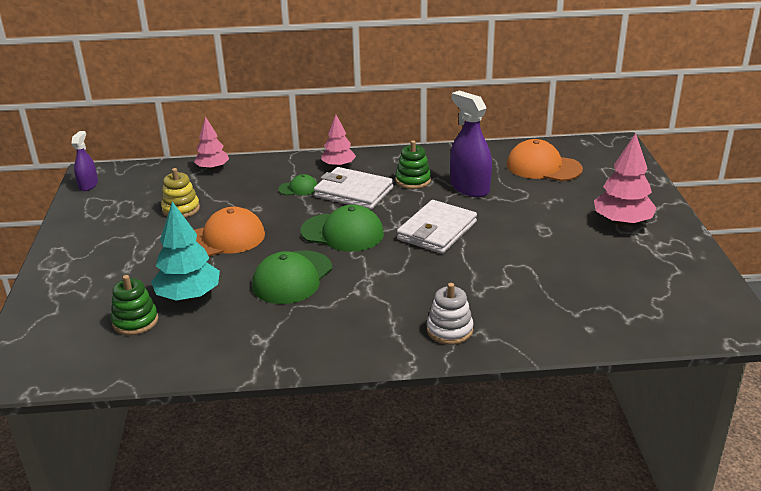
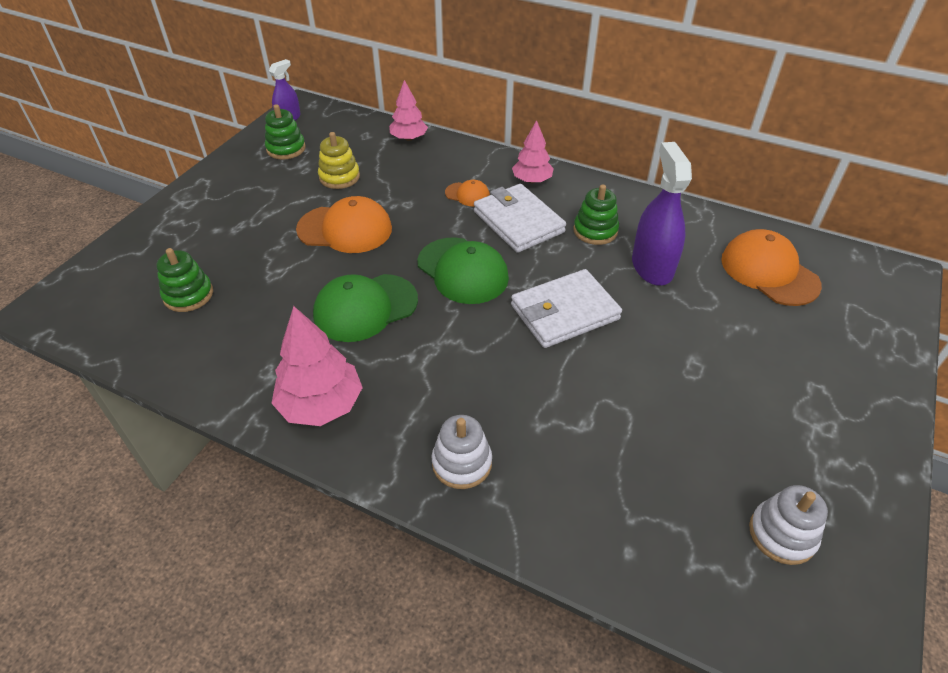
camera: 30 degrees right, 15 degrees up
(110, 205) = (286, 149): none -> green stacking toy
(188, 296) = (256, 286): turquoise tree -> none
(298, 188) = (467, 194): green cap -> orange cap
(622, 222) = (810, 401): pink tree -> pink tree (321, 405)
(660, 286) = (782, 534): none -> white stacking toy

